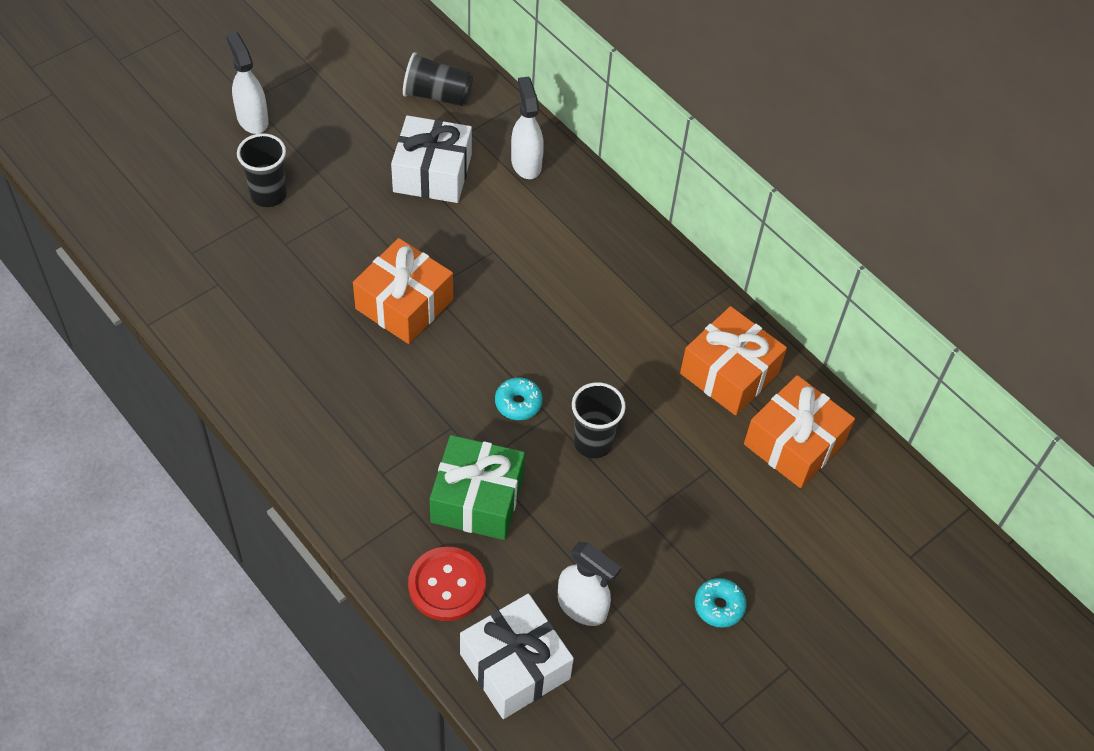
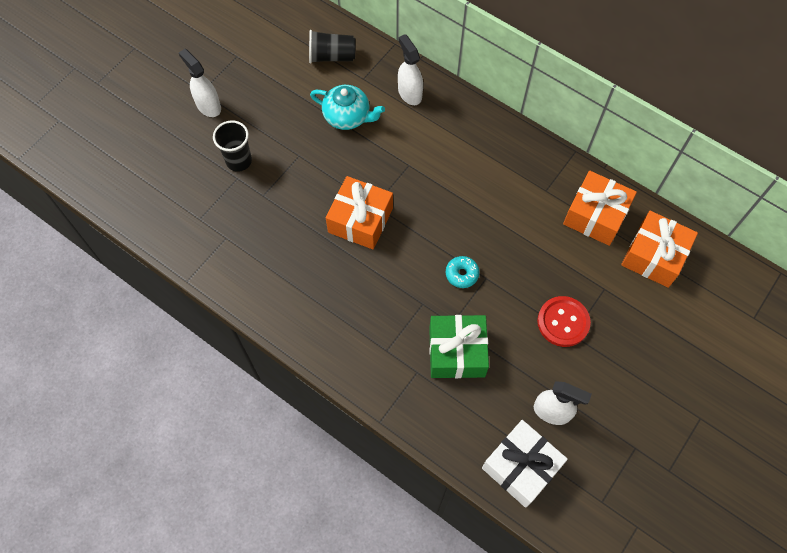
camera: 10 degrees left, 10 degrees up
(432, 173) = (347, 117): white gift -> turquoise teapot
(447, 585) = (457, 420): red button -> red button (563, 322)
(593, 442) = (521, 290): black cup -> none
(719, 606) = (641, 387): turquoise donut -> none

